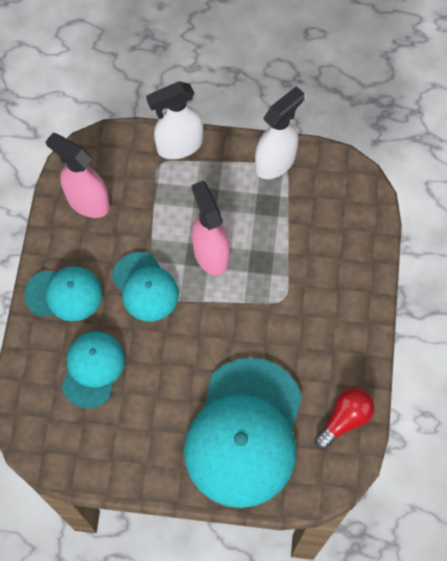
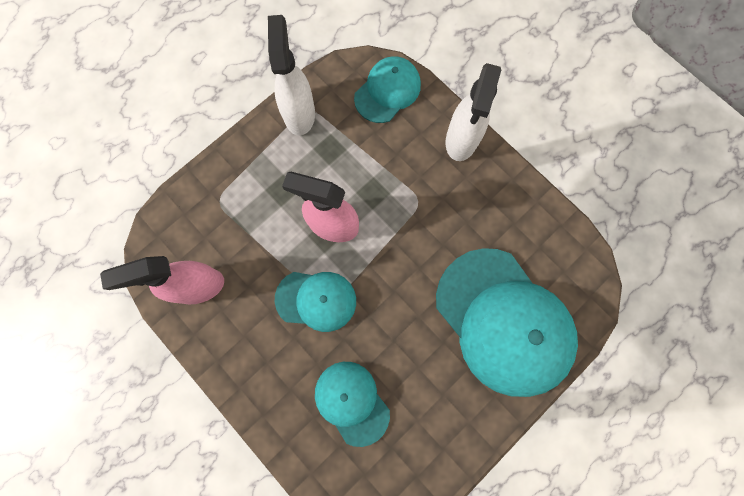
camera: 50 degrees left, 10 degrees up
(64, 294) = (264, 373): turquoise cap -> turquoise cap (387, 91)
(179, 145) = (217, 173): white spray bottle -> white spray bottle (461, 140)
(344, 420) = (552, 237): red light bulb -> none

